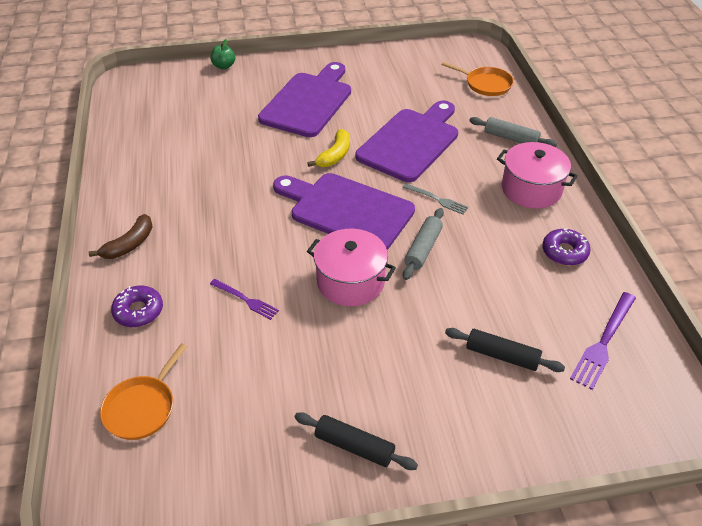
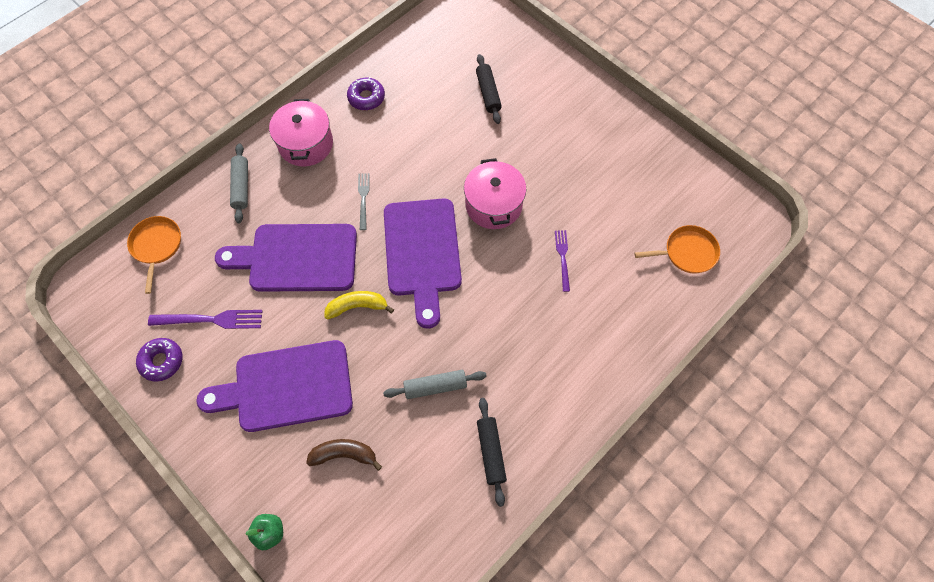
camera: 125 degrees left, 20 degrees up
(129, 244) = (581, 384): brown banana -> brown banana (344, 454)
(138, 311) = (629, 318): purple donut -> purple donut (162, 361)
(354, 446) = (610, 130): black rolling pin -> black rolling pin (491, 452)
(423, 249) = (426, 179): grey rolling pin -> grey rolling pin (435, 386)
(603, 342) = (436, 50): purple fork -> purple fork (211, 320)

